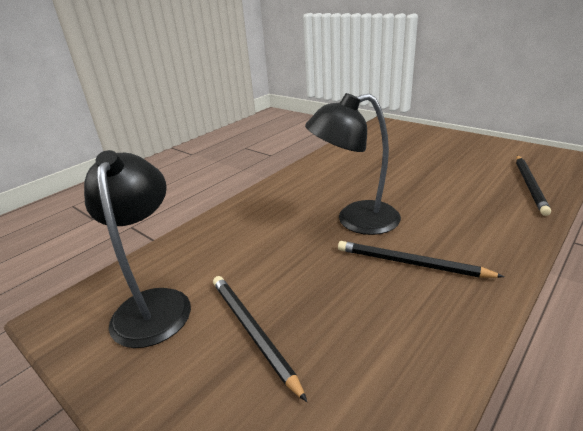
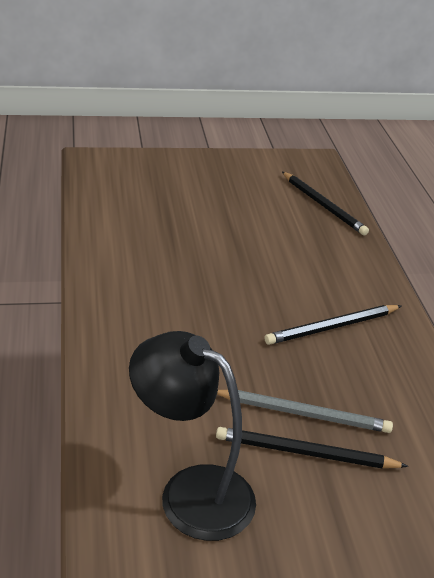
camera: 55 degrees left, 5 degrees up
(294, 306) = (304, 414): none -> grey pencil
(355, 220) = (238, 307): black lamp -> none

